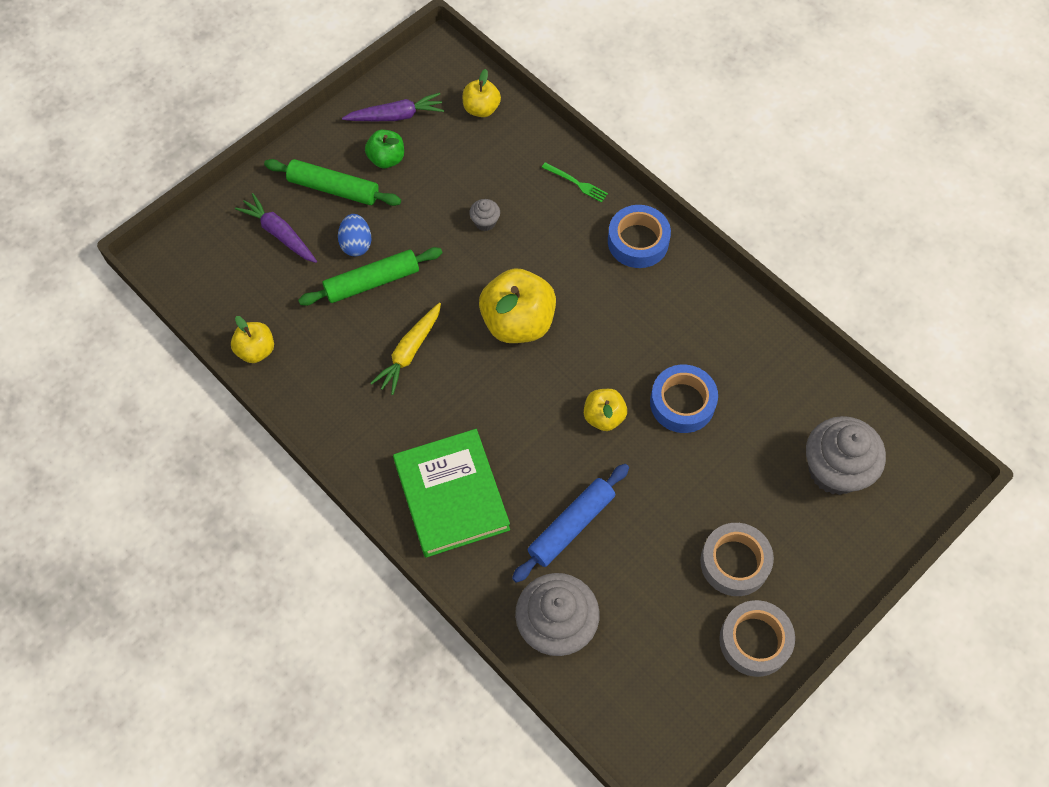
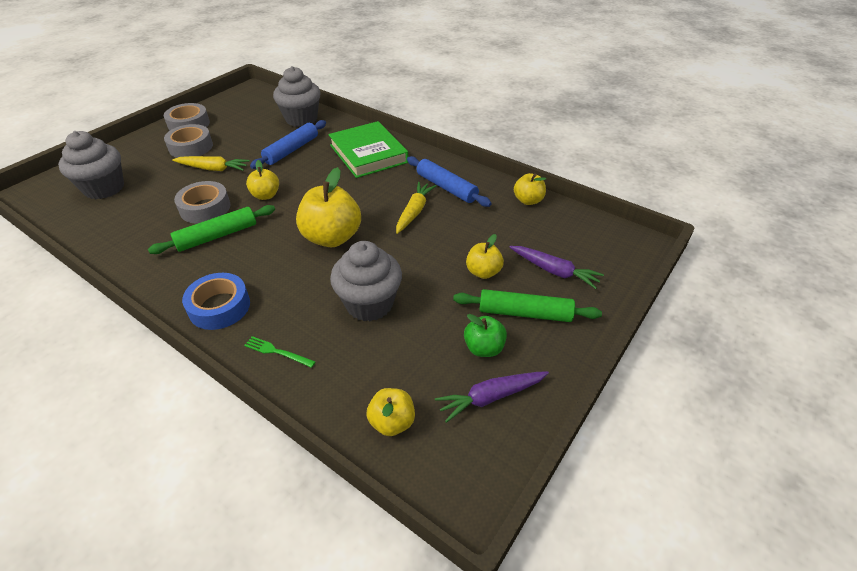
camera: 170 degrees right, 20 degrees down
(354, 394) = (446, 187): none -> blue rolling pin
(356, 244) = (483, 272): blue egg -> yellow apple
(372, 282) = (459, 248): green rolling pin -> green rolling pin (217, 236)
(485, 222) = (369, 304): grey cupcake -> grey cupcake, size x2.29
(682, 403) = (205, 208): blue tape -> grey tape
(687, 493) = (213, 169): none -> yellow carrot

